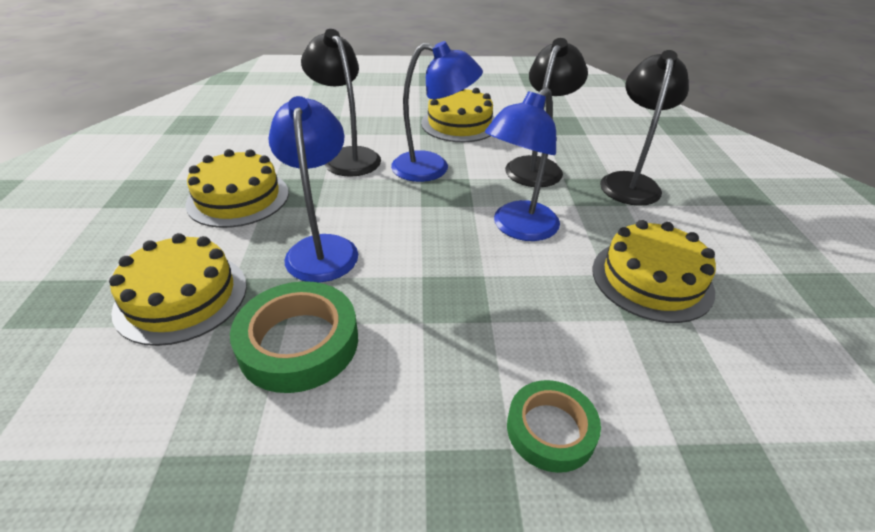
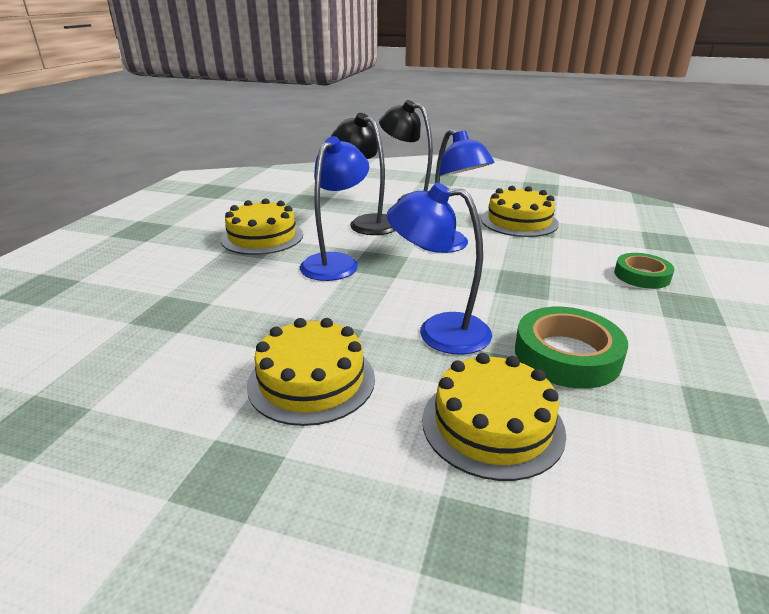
camera: 70 degrees left, 10 degrees down
(347, 156) = (274, 301): black lamp -> none

